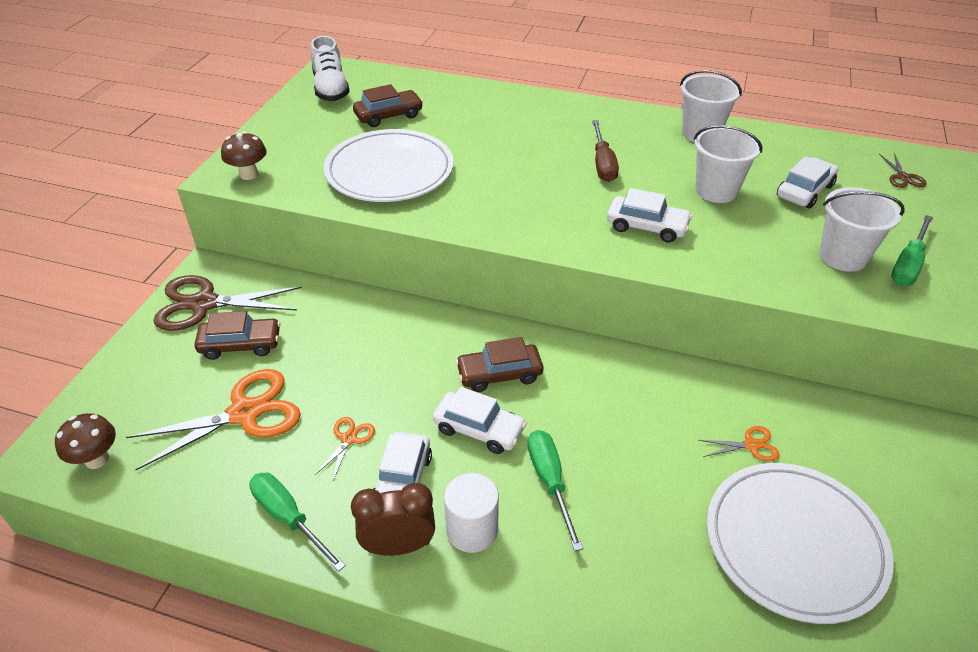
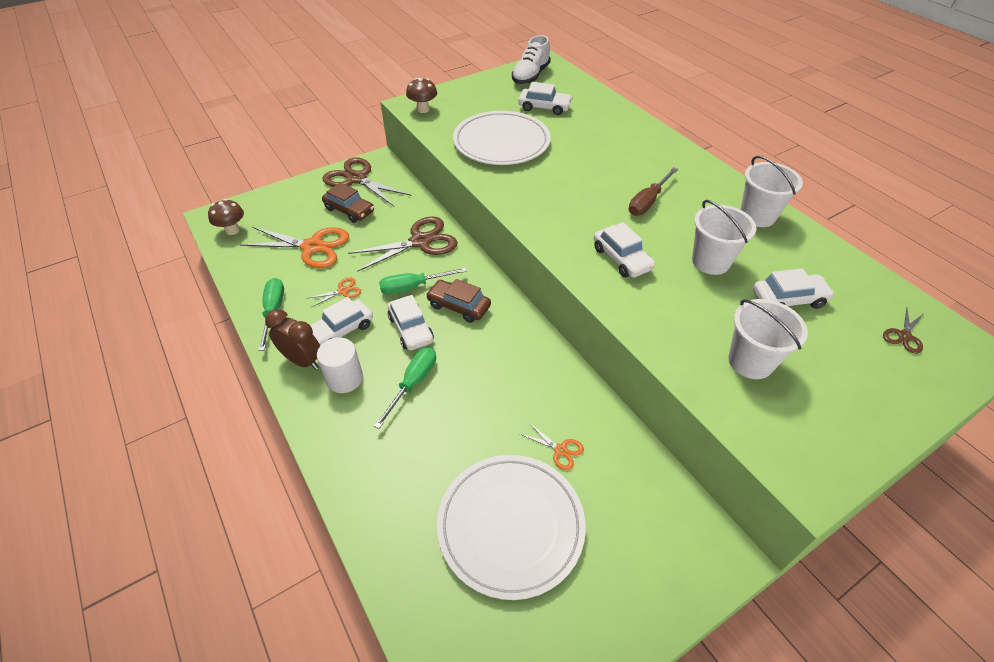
camera: 40 degrees right, 5 degrees up
(374, 332) = (420, 242): none -> brown scissors
(388, 116) = (544, 107): brown car -> white car
(908, 265) = (802, 400): green screwdriver -> green screwdriver (413, 287)

